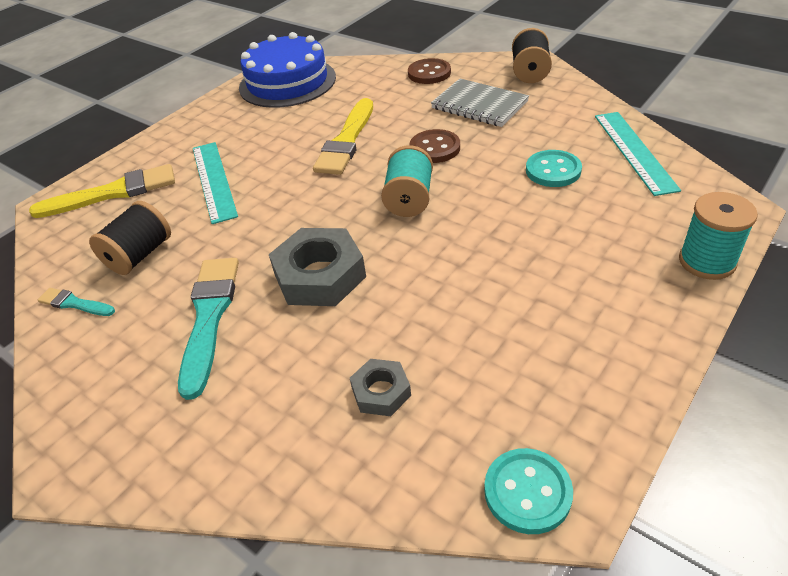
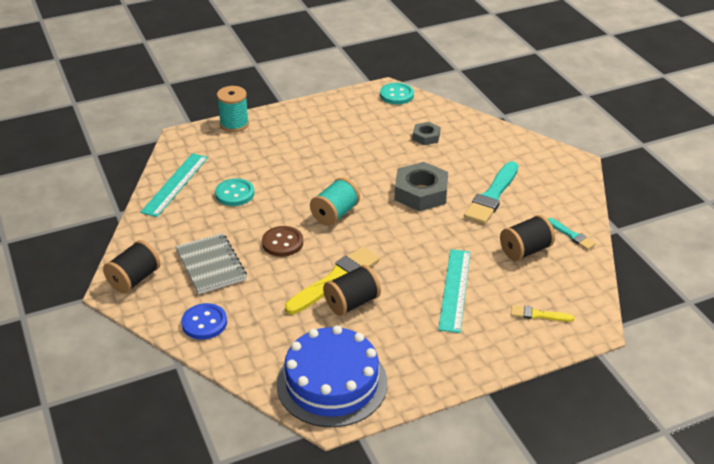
camera: 155 degrees left, 5 degrees down
(113, 193) = (538, 315): yellow brush -> yellow brush, size x0.51
(314, 131) = (352, 303): none -> black spool
(429, 73) = (204, 323): brown button -> blue button

